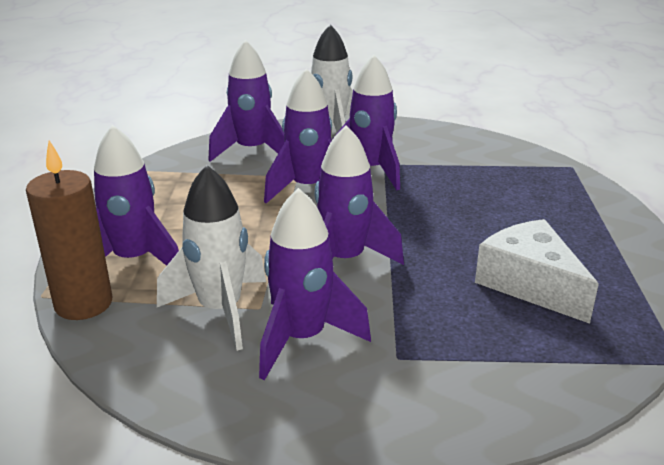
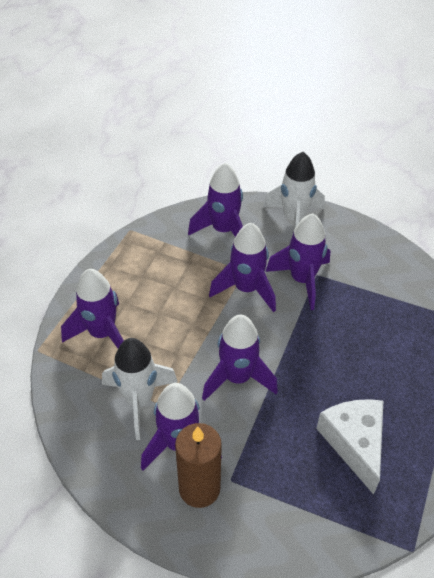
camera: 20 degrees right, 20 degrees up
(83, 304) = (60, 366): brown candle -> brown candle (199, 488)

